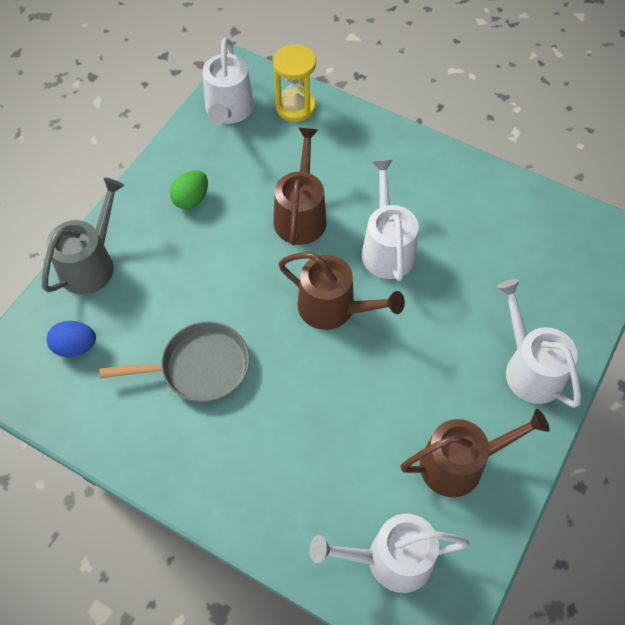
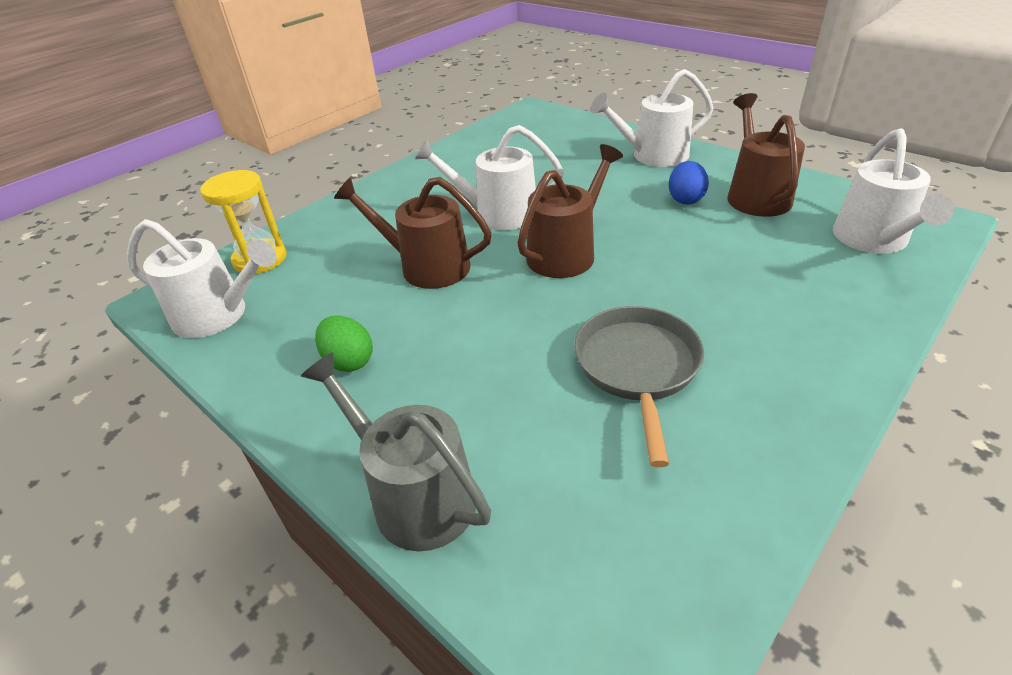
camera: 75 degrees left, 20 degrees down
(75, 346) = (583, 525): blue egg -> blue egg (685, 199)

